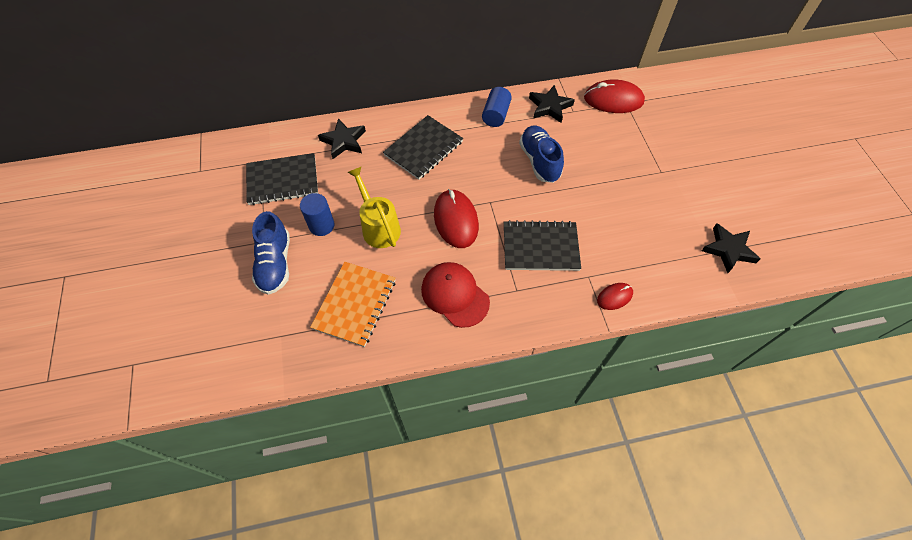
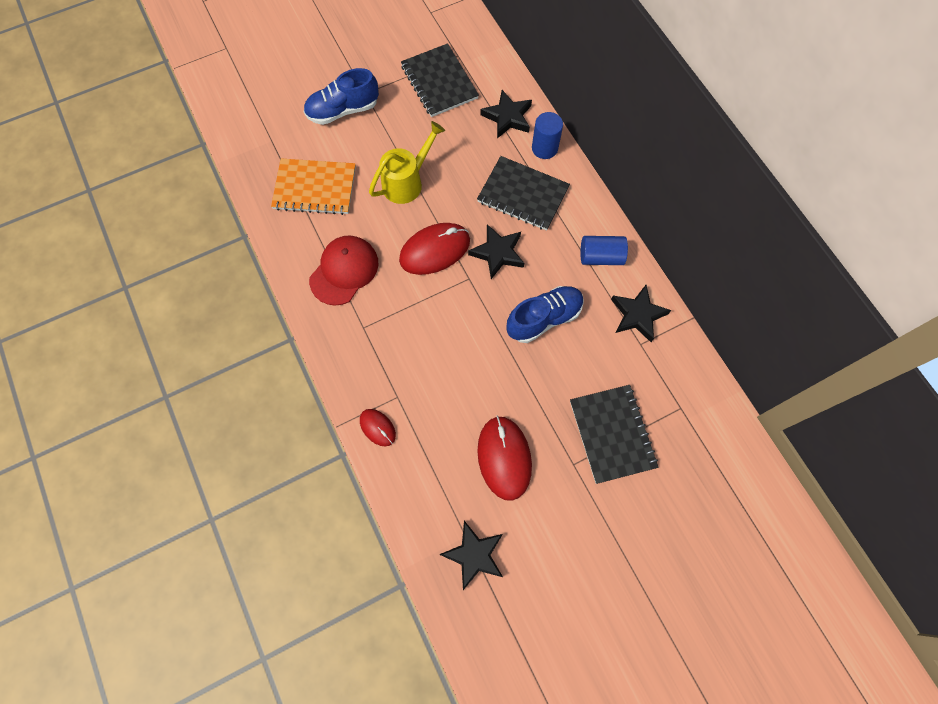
camera: 75 degrees right, 10 degrees up
(321, 225) = (395, 133): blue cylinder -> blue cylinder (544, 148)
(472, 177) = (498, 253): none -> black star
(540, 247) = (422, 341): black notebook -> black notebook (612, 434)
(613, 100) = (680, 391): red mouse -> red mouse (504, 458)

